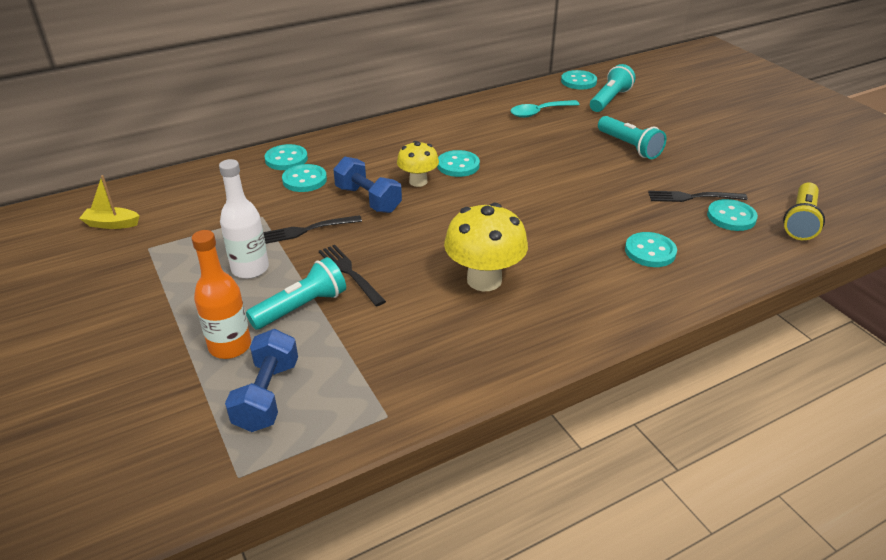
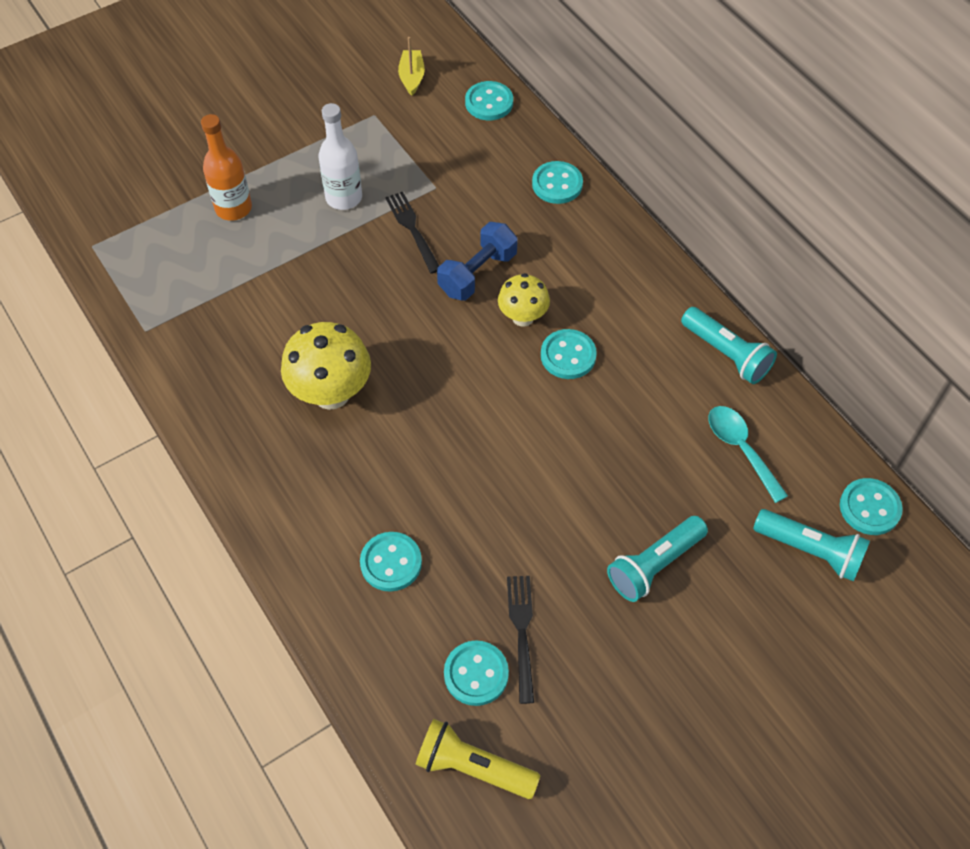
camera: 85 degrees right, 20 degrees up
(267, 395) = (173, 246): blue dumbbell -> none
(301, 307) = (286, 248): turquoise flashlight -> turquoise flashlight (726, 354)
(304, 180) = (513, 209): turquoise button -> turquoise button (489, 103)
(350, 273) = (339, 277): black fork -> none

